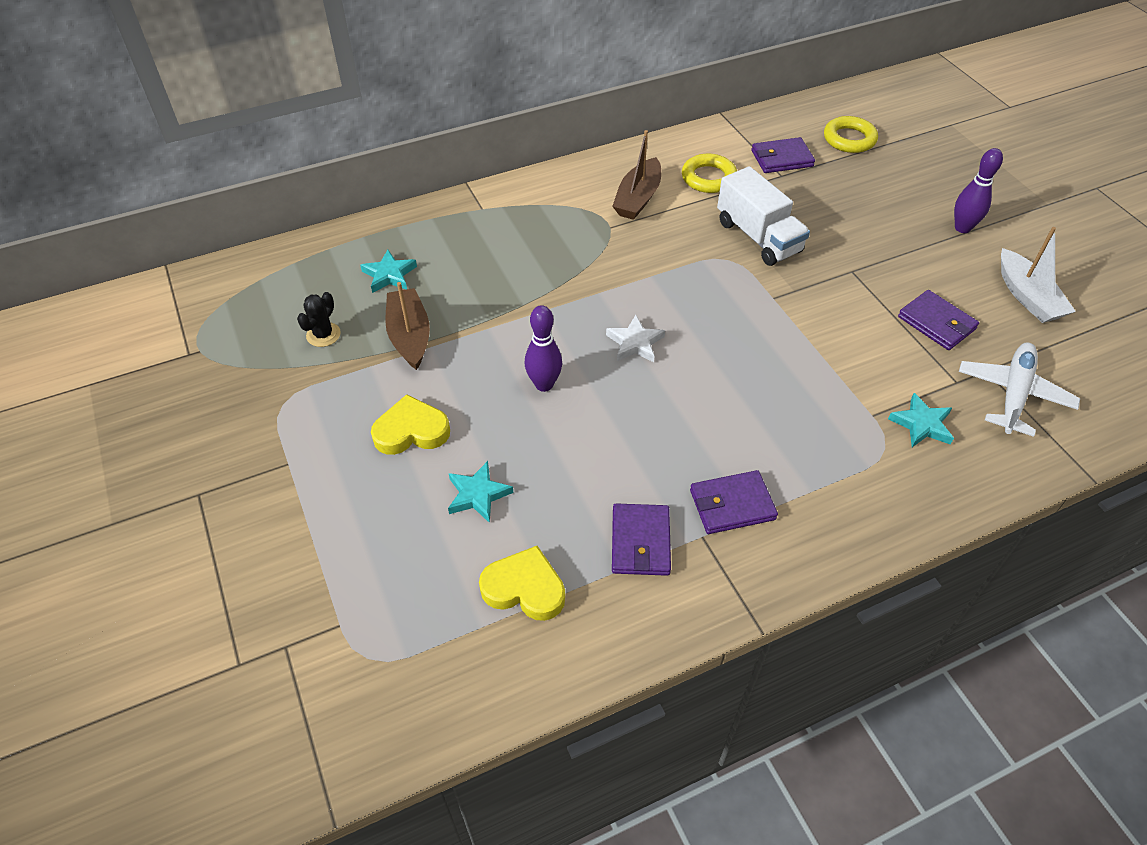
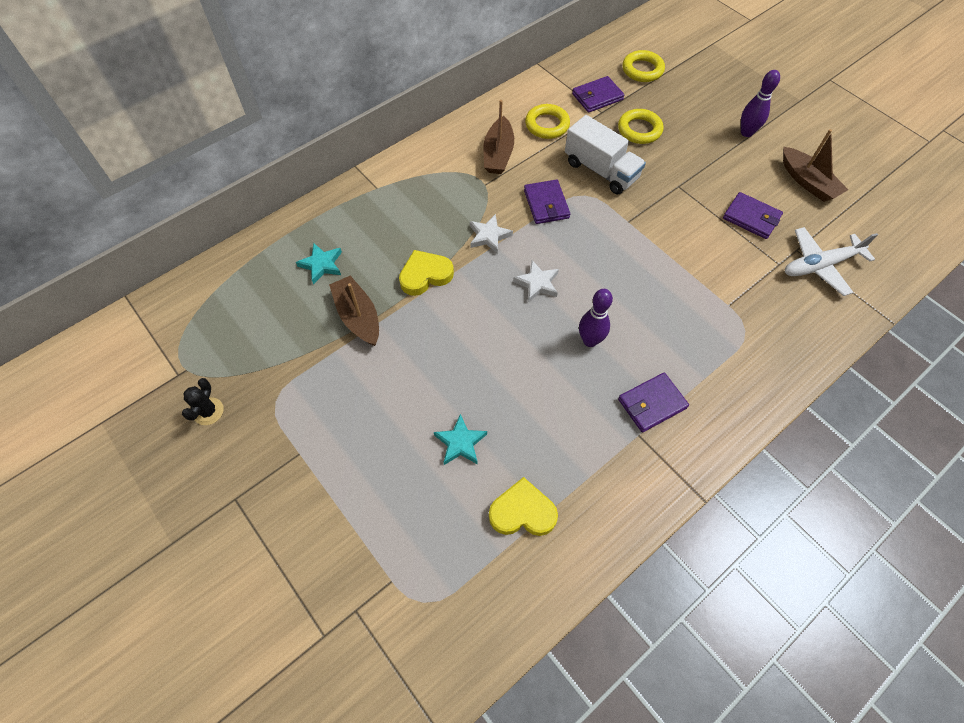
camera: 15 degrees left, 10 degrees up
(323, 335) = (286, 331): black cactus -> black cactus (208, 411)
(411, 431) = (389, 400): yellow heart -> yellow heart (425, 275)
(544, 384) = (479, 335): purple bowling pin -> purple bowling pin (590, 340)
(595, 281) = (489, 236): none -> white star
(640, 542) = (595, 451): purple wallet -> purple wallet (546, 204)
(822, 202) = (639, 130): none -> yellow ring
(922, 424) = (765, 305): turquoise star -> none
(1013, 394) = (820, 265): white plane -> white plane turned 120 degrees counterclockwise
(1027, 297) = (807, 182): white boat -> brown boat

